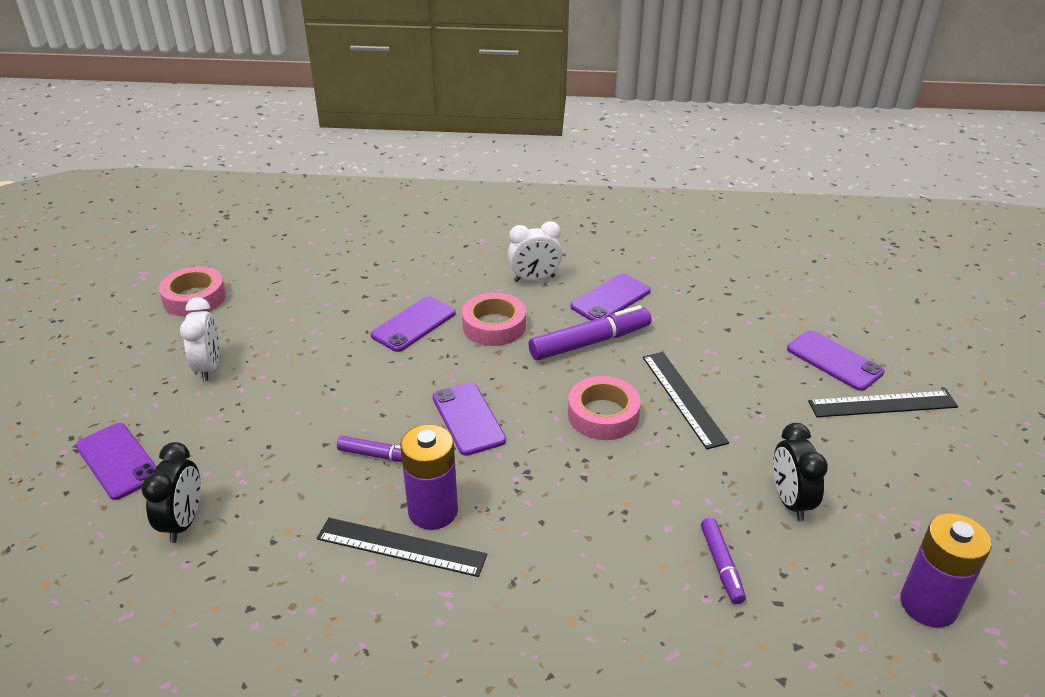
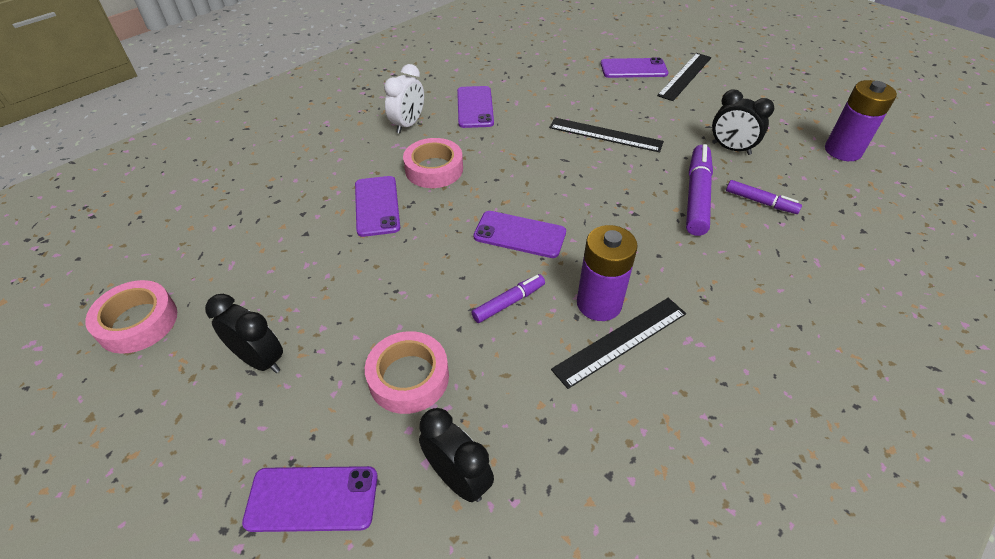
camera: 50 degrees left, 10 degrees up
(209, 367) = (260, 360): white clock -> black clock
(590, 342) = (507, 139): purple marker -> purple marker (697, 196)
(603, 415) = (585, 173): pink tape -> pink tape (408, 377)

